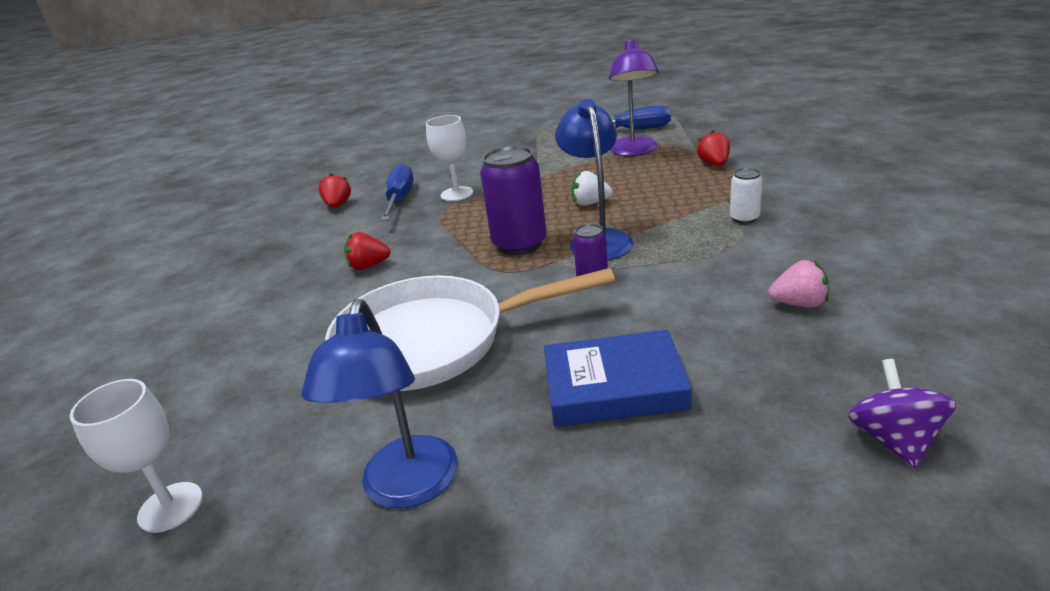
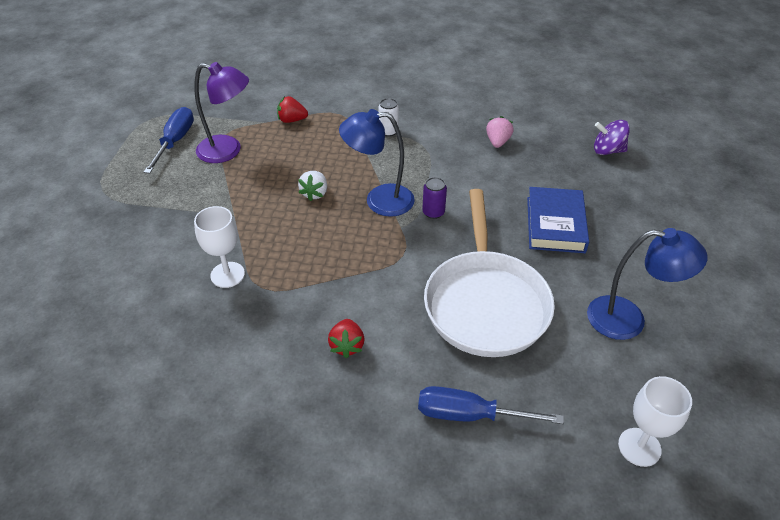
camera: 85 degrees left, 15 degrees up
(338, 205) = (175, 380): red strawberry -> none
(400, 199) = (204, 321): blue screwdriver -> blue screwdriver (470, 415)
(519, 244) = (362, 242): purple can -> none

